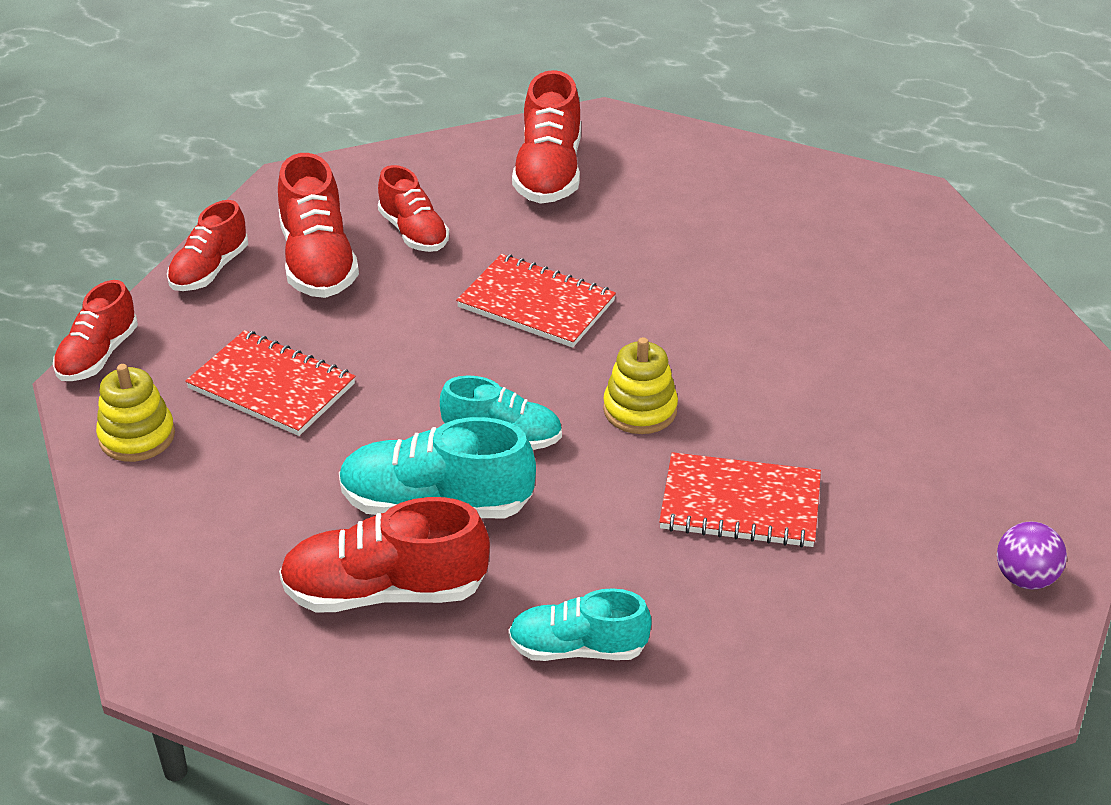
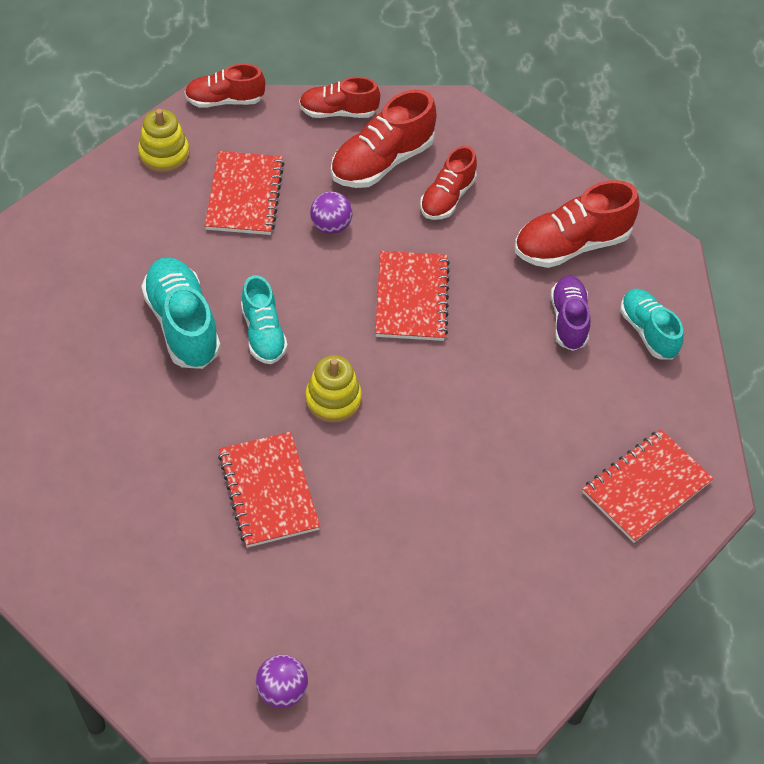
camera: 60 degrees right, 15 degrees up
(381, 331) = (331, 226): none -> purple ball
(385, 591) = (95, 331): red shoe -> none
(578, 648) = (93, 447): turquoise shoe -> turquoise shoe (648, 331)
(647, 208) = (568, 320): none -> purple shoe
(887, 231) = (646, 487): none -> red notebook

